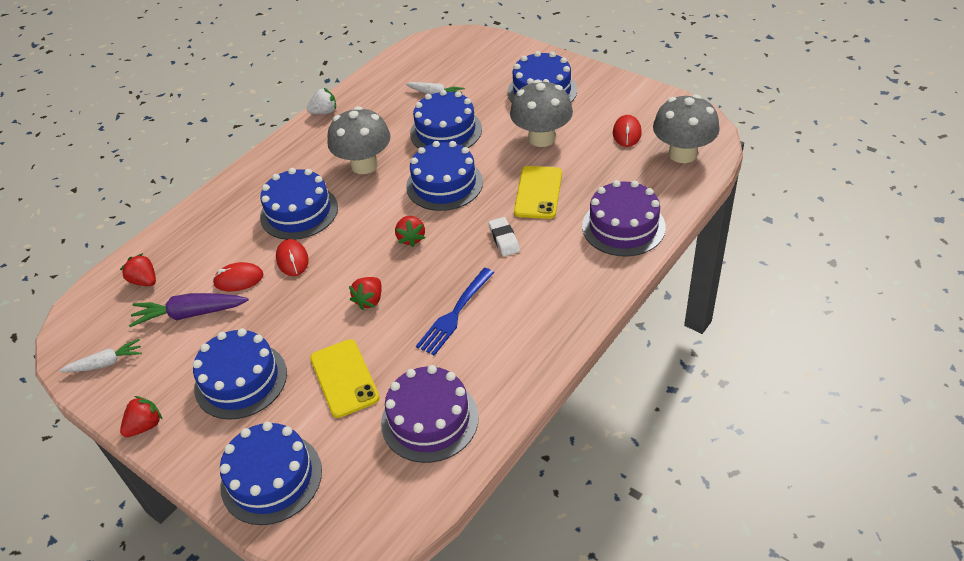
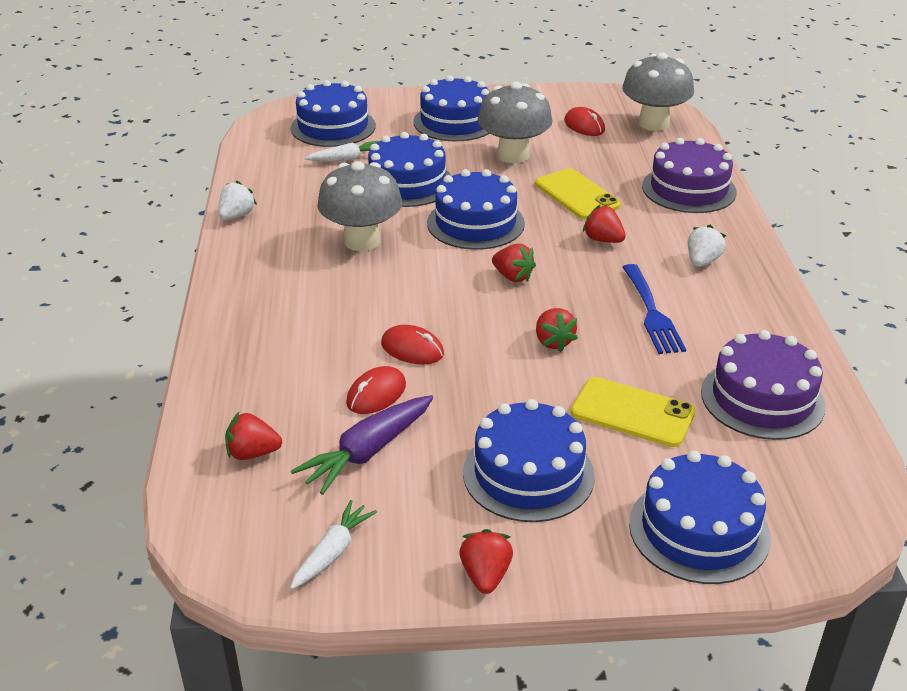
camera: 45 degrees left, 10 degrees down
(299, 212) = (351, 308): blue cake -> blue cake (333, 127)
(504, 239) = (603, 240): white eraser -> red strawberry
(544, 293) = (702, 261): none -> white strawberry

